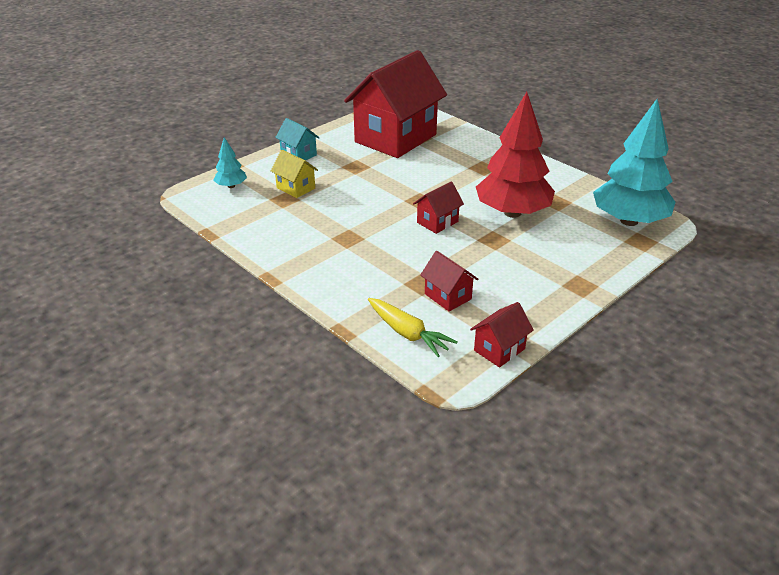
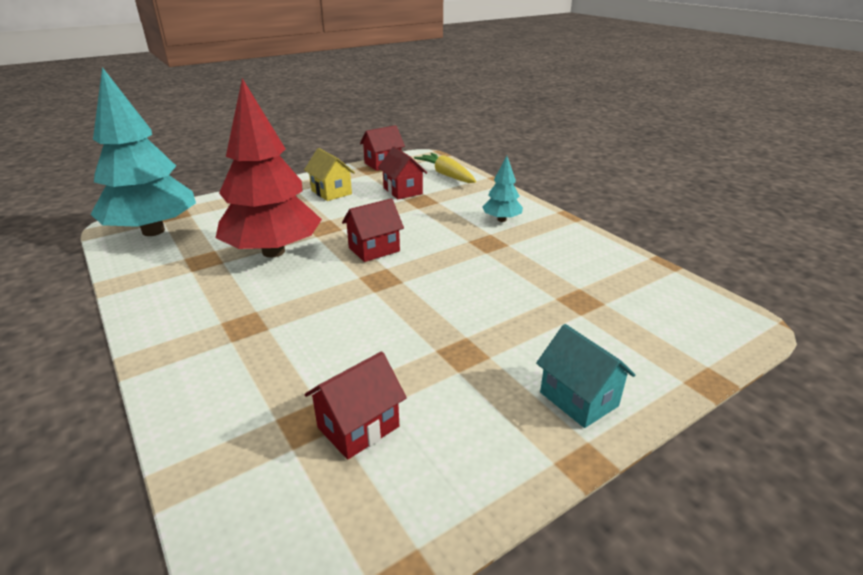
camera: 170 degrees left, 5 degrees down
(231, 186) = (680, 333): turquoise tree -> turquoise tree (501, 219)
(296, 188) = (567, 317): yellow house -> yellow house (331, 192)
(395, 138) = (358, 427): red house -> red house, size x0.42

